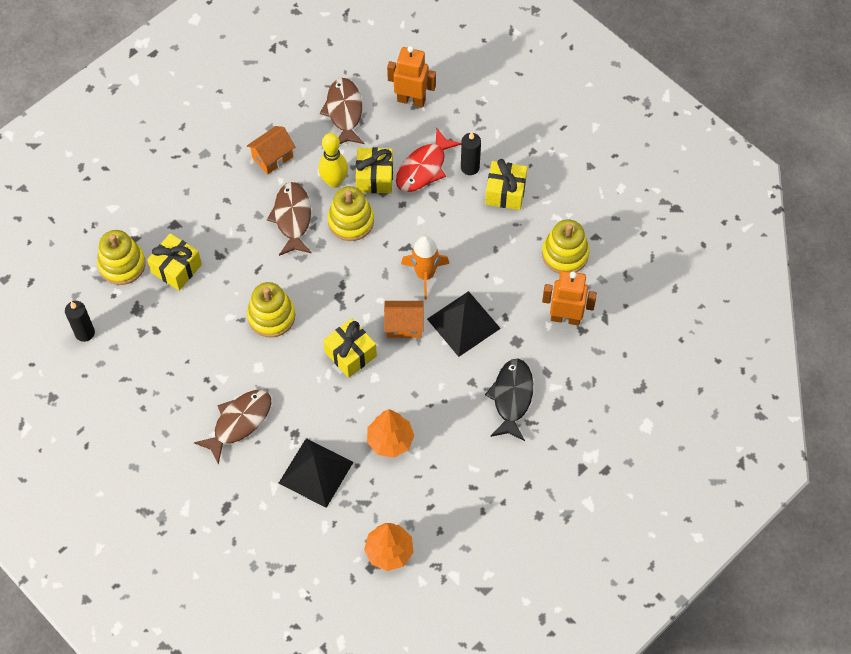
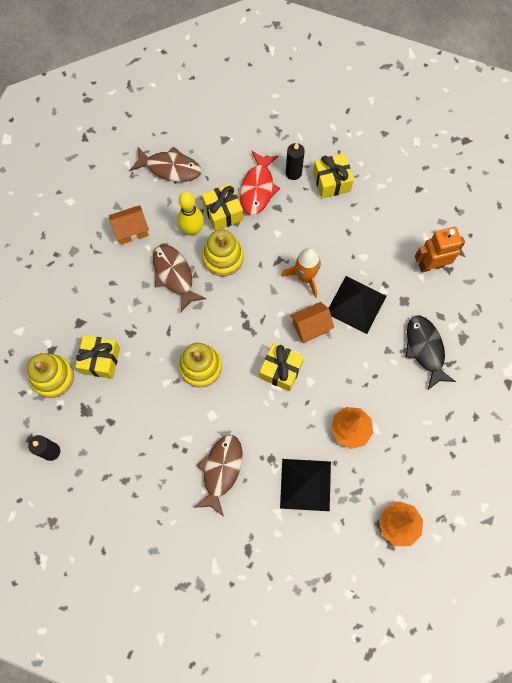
camera: 25 degrees left, 10 degrees up
(272, 157) = (131, 230): orange house -> orange house turned 45 degrees clockwise
(344, 112) = (170, 168): brown fish -> brown fish turned 135 degrees clockwise
(411, 100) = (218, 136): orange robot -> none
(565, 254) = (403, 213): yellow stacking toy -> none

